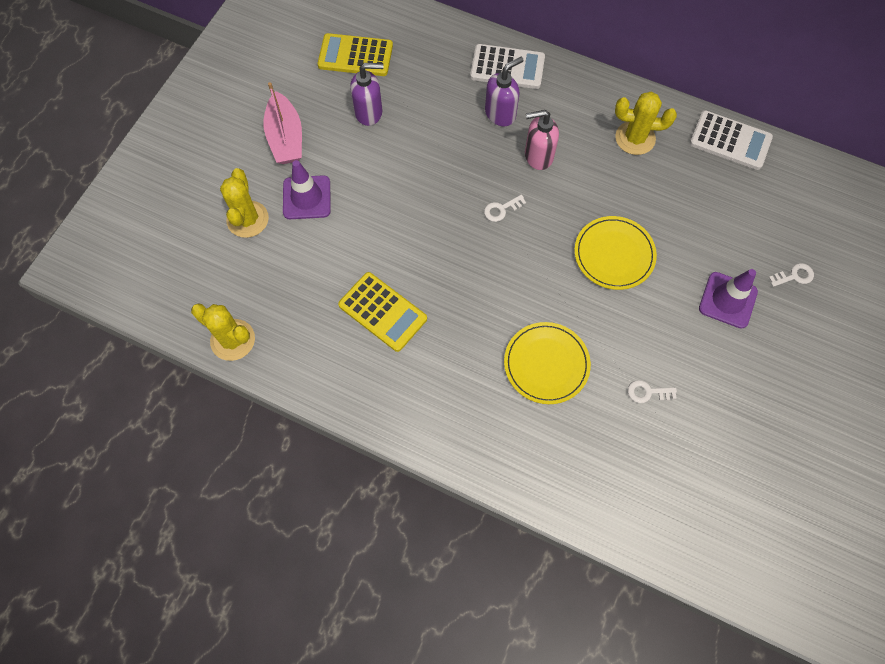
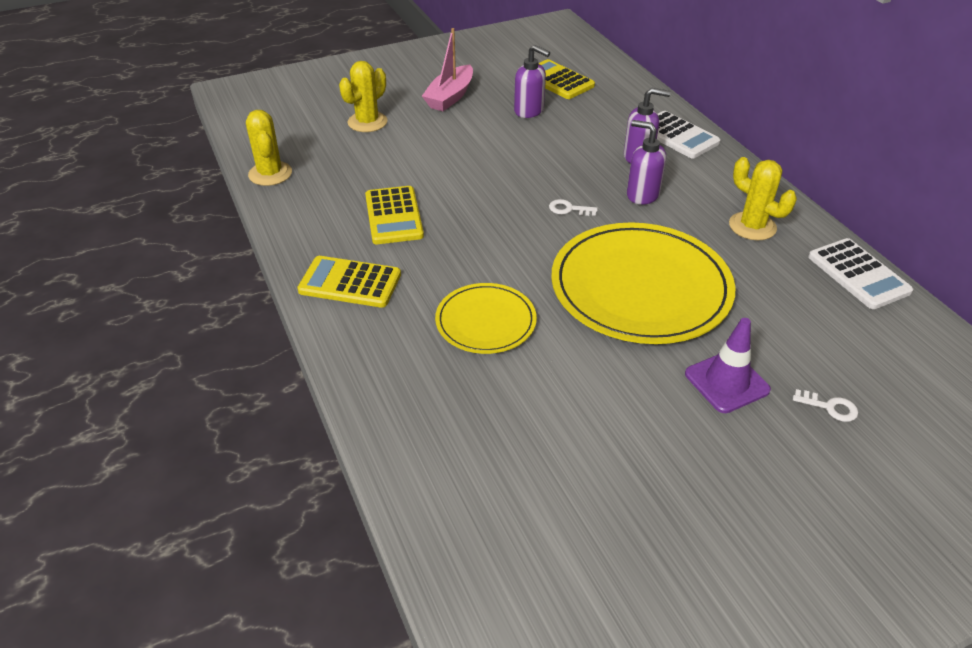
camera: 40 degrees right, 25 degrees down
(306, 197) = (423, 131): purple traffic cone -> none
(421, 402) = (350, 283): none -> yellow calculator
(538, 156) = (642, 195): pink soap dispenser -> purple soap dispenser
(614, 254) = (640, 287): yellow plate -> yellow plate, size x1.86
(647, 392) = (558, 398): white key -> none

